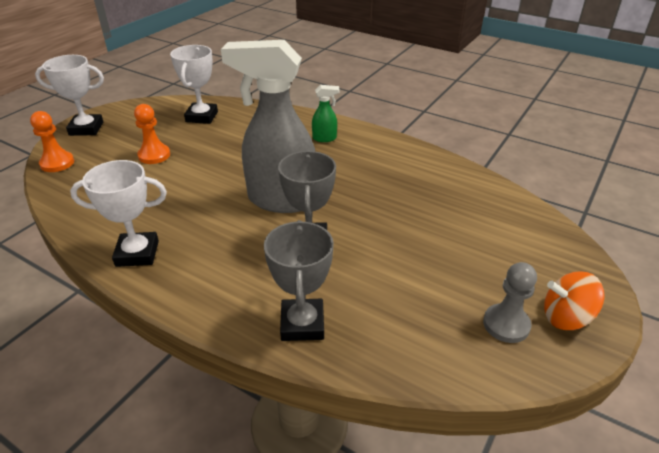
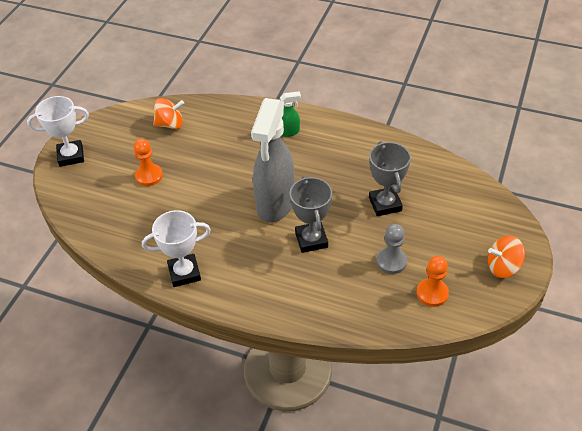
camera: 10 degrees left, 10 degrees up
(57, 163) = (68, 199): orange pawn -> orange pawn (432, 293)
(202, 117) = (170, 124): white trophy -> orange spinning top
(280, 200) = (275, 204): grey spray bottle -> grey spray bottle turned 75 degrees counterclockwise
(302, 324) = (328, 306): grey trophy -> grey trophy (385, 204)
(506, 324) = (464, 280): grey pawn -> grey pawn (391, 261)

